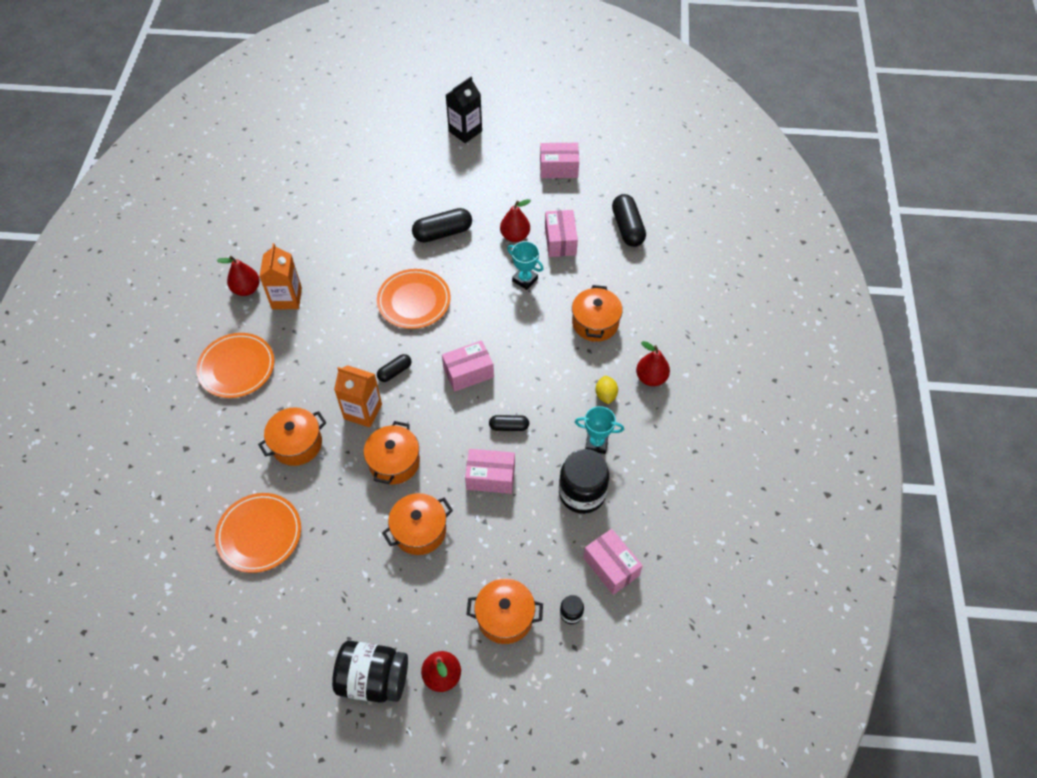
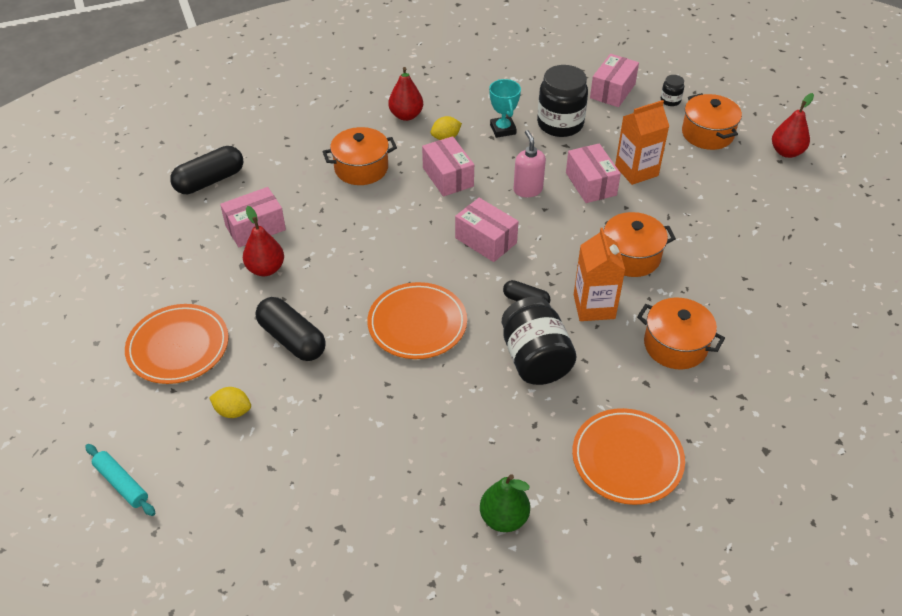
camera: 115 degrees left, 10 degrees down
(246, 289) = (504, 518): red pear -> green pear
(259, 534) = (792, 327): orange plate -> orange plate (178, 347)
(287, 298) = (490, 460): orange carton -> orange carton (636, 171)
(373, 679) = (830, 189): black jar -> black jar (535, 359)
(387, 137) = (121, 483): none -> turquoise rolling pin
(404, 192) = (233, 411): none -> yellow lemon
(419, 531) = (683, 211): orange pot -> none
(465, 131) = (80, 389): black carton -> none
(509, 426) = (528, 190): black capsule -> pink soap dispenser
(525, 279) = (330, 238): turquoise trophy -> none
(558, 168) = (128, 266): pink box -> pink box (448, 177)

